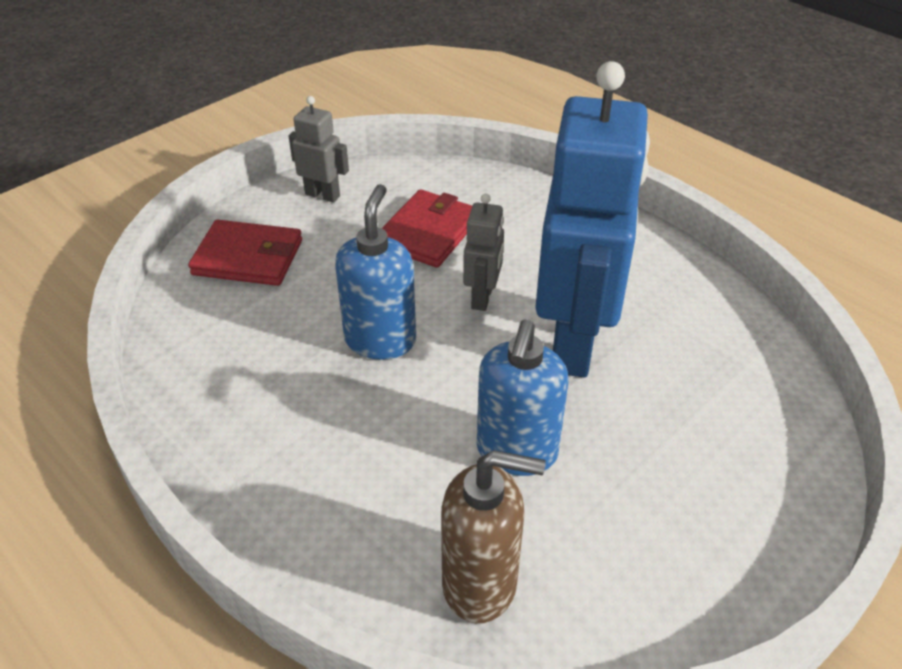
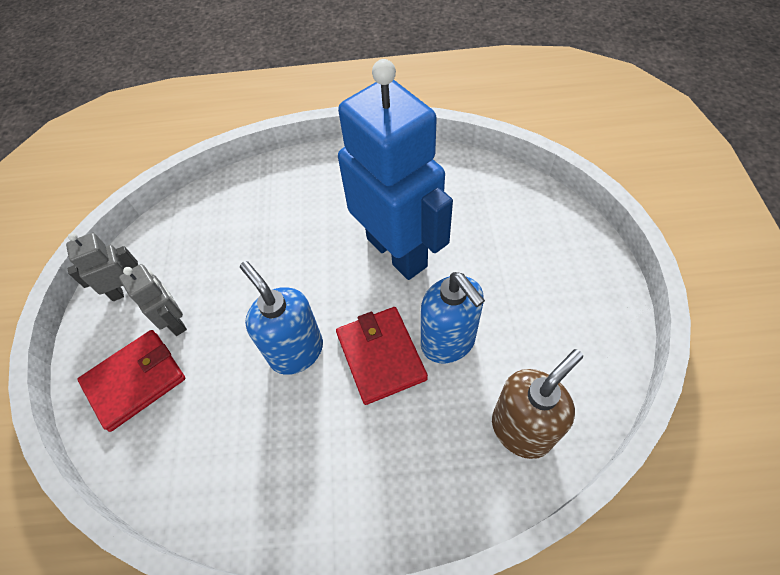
camera: 45 degrees left, 15 degrees up
(428, 233) = (232, 256): red wallet -> red wallet (381, 356)
(482, 297) = (317, 269): grey robot -> grey robot (175, 322)

